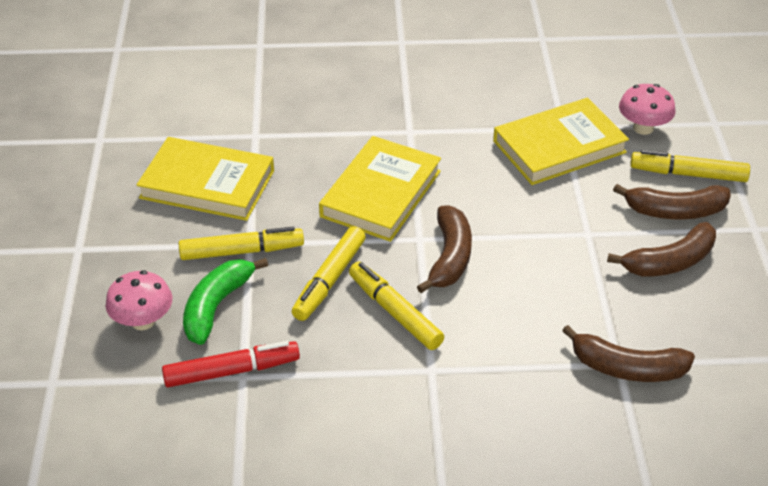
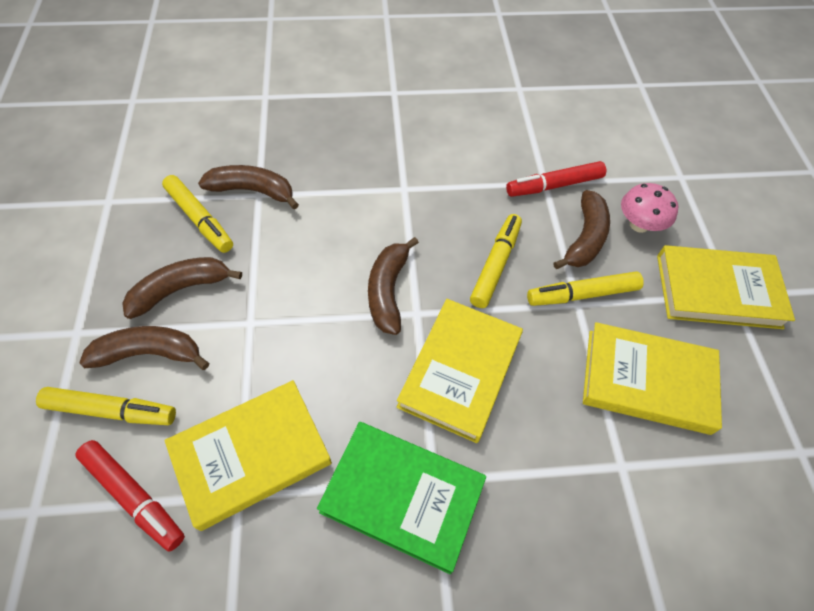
camera: 175 degrees right, 15 degrees up
(92, 252) = (717, 291): none -> yellow book
(216, 306) = (585, 238): green banana -> brown banana
(395, 312) = (435, 235): yellow marker -> yellow marker (200, 219)
(435, 123) = (402, 496): none -> green book
(643, 128) = (134, 496): pink mushroom -> red marker

